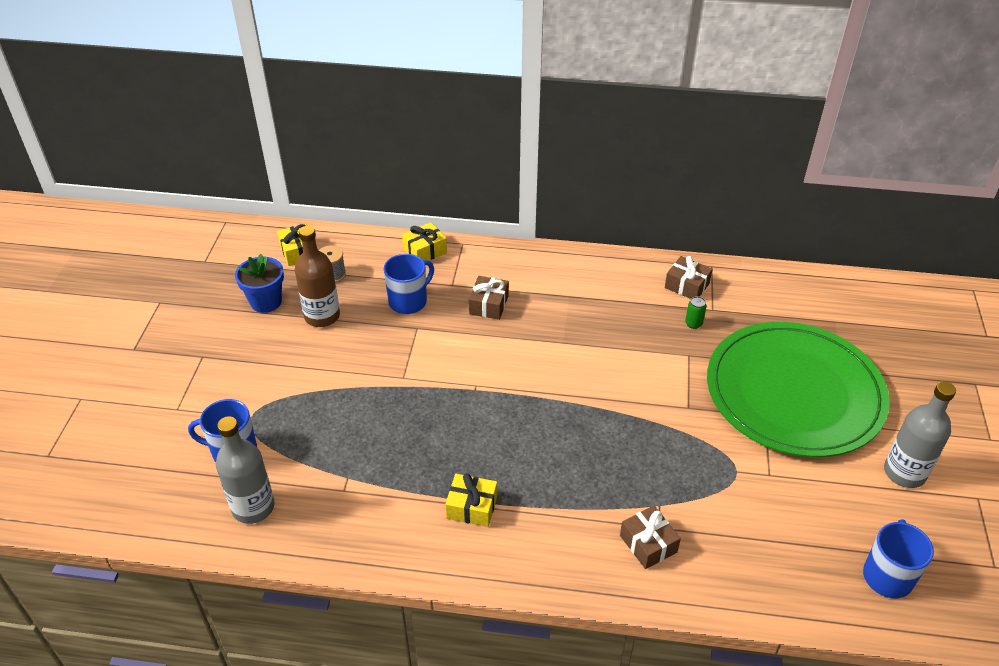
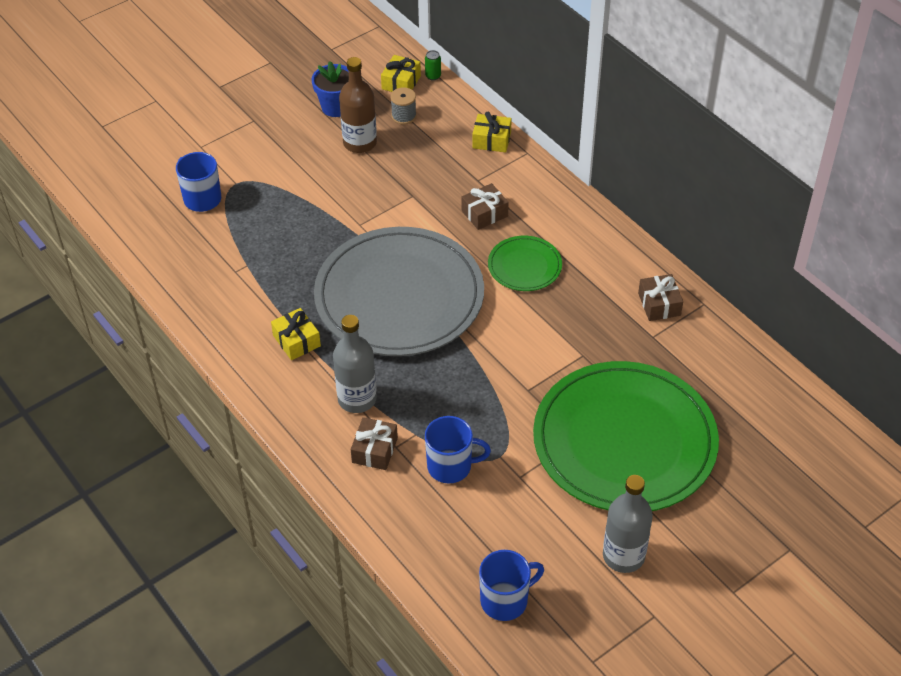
camera: 45 degrees right, 5 degrees up
(253, 507) = (174, 242): grey bottle -> grey bottle (357, 399)
(409, 301) = (431, 172): blue mug -> blue mug (451, 466)
(507, 409) = (399, 296): none -> grey plate
(567, 322) = (524, 266): none -> green plate
(693, 323) = (621, 336): green can -> green can (433, 76)

